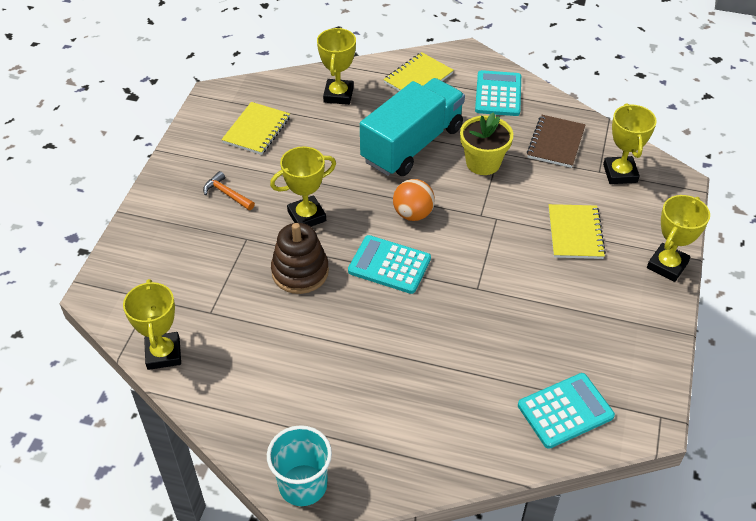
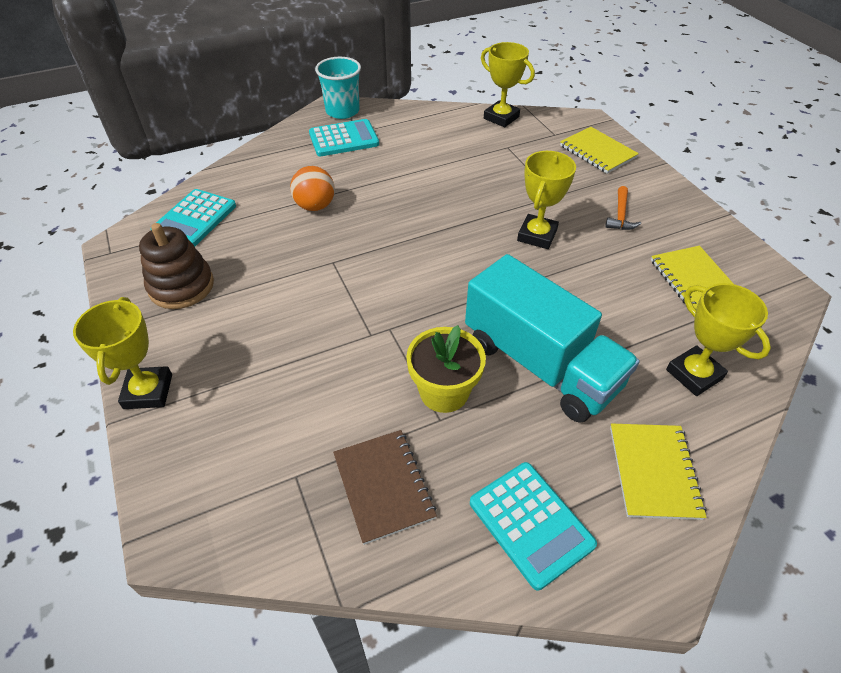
camera: 140 degrees right, 0 degrees up
(227, 194) = (620, 215): orange hammer -> orange hammer turned 105 degrees clockwise
(300, 272) = (485, 197): brown stacking toy -> brown stacking toy (181, 286)
(389, 265) = (424, 238): turquoise calculator -> turquoise calculator (344, 139)
(412, 144) = (540, 364): turquoise truck -> turquoise truck turned 45 degrees counterclockwise
(413, 214) = (453, 290): orange ball -> orange ball (315, 206)
(575, 233) = (275, 368): yellow notebook -> yellow notebook (597, 152)
(620, 173) = (265, 491): yellow trophy -> none

